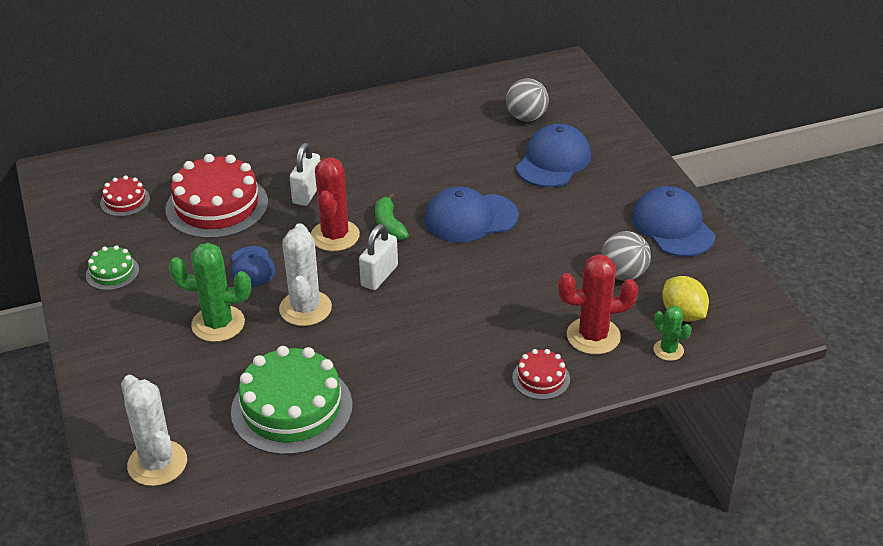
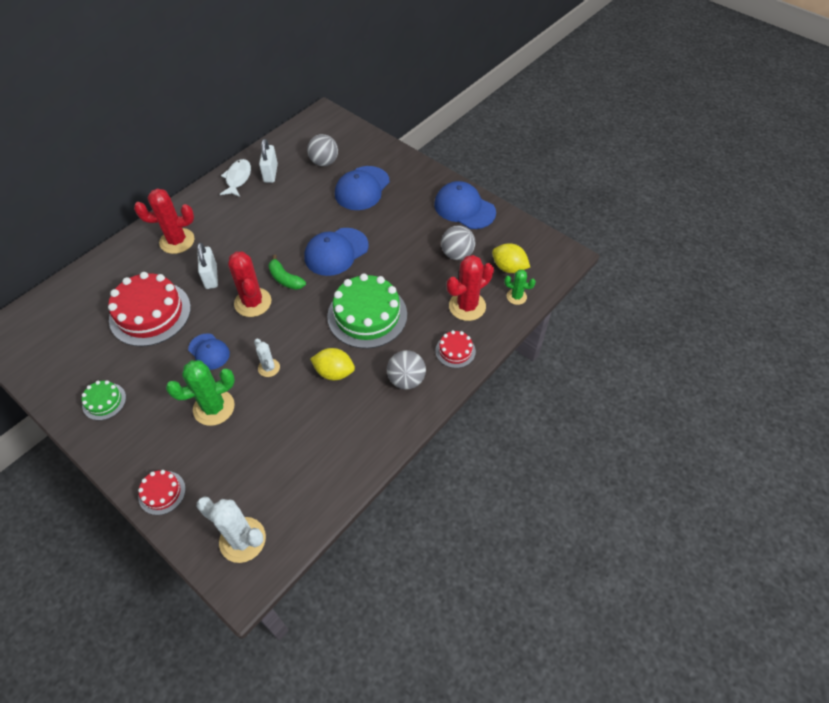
camera: 30 degrees left, 15 degrees up
(125, 201) = (74, 337): red cake -> red cake (162, 492)
(292, 408) = (310, 449): green cake -> green cake (367, 315)
(295, 144) = (177, 241): none -> red cactus
(305, 308) = (269, 368): white cactus -> white cactus, size x0.55
(376, 342) = (334, 372): none -> yellow lemon
(379, 276) = (303, 320): white padlock -> white padlock (270, 173)
(409, 102) = (238, 178): none -> white fish
(456, 384) = (406, 380): none -> grey ball
(553, 161) = (362, 188): blue cap -> blue cap turned 150 degrees counterclockwise

